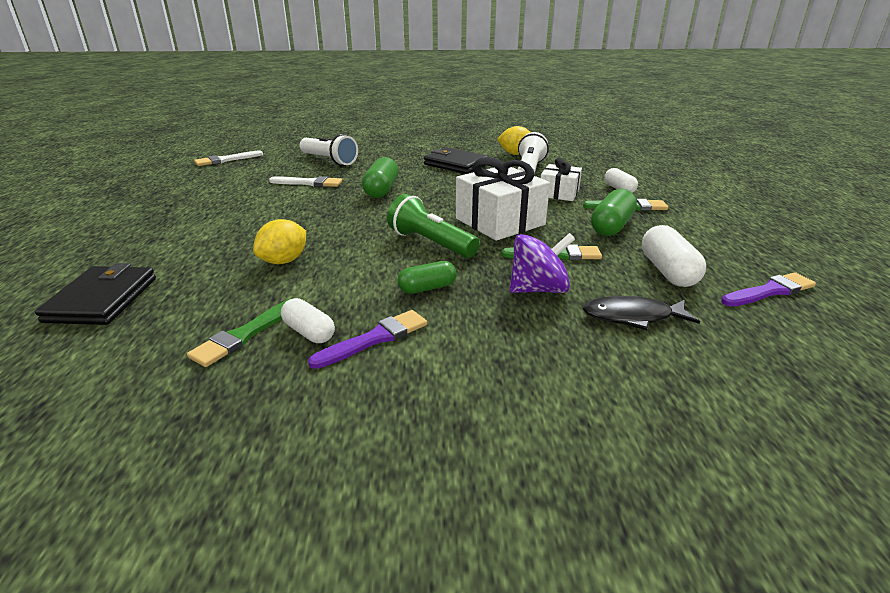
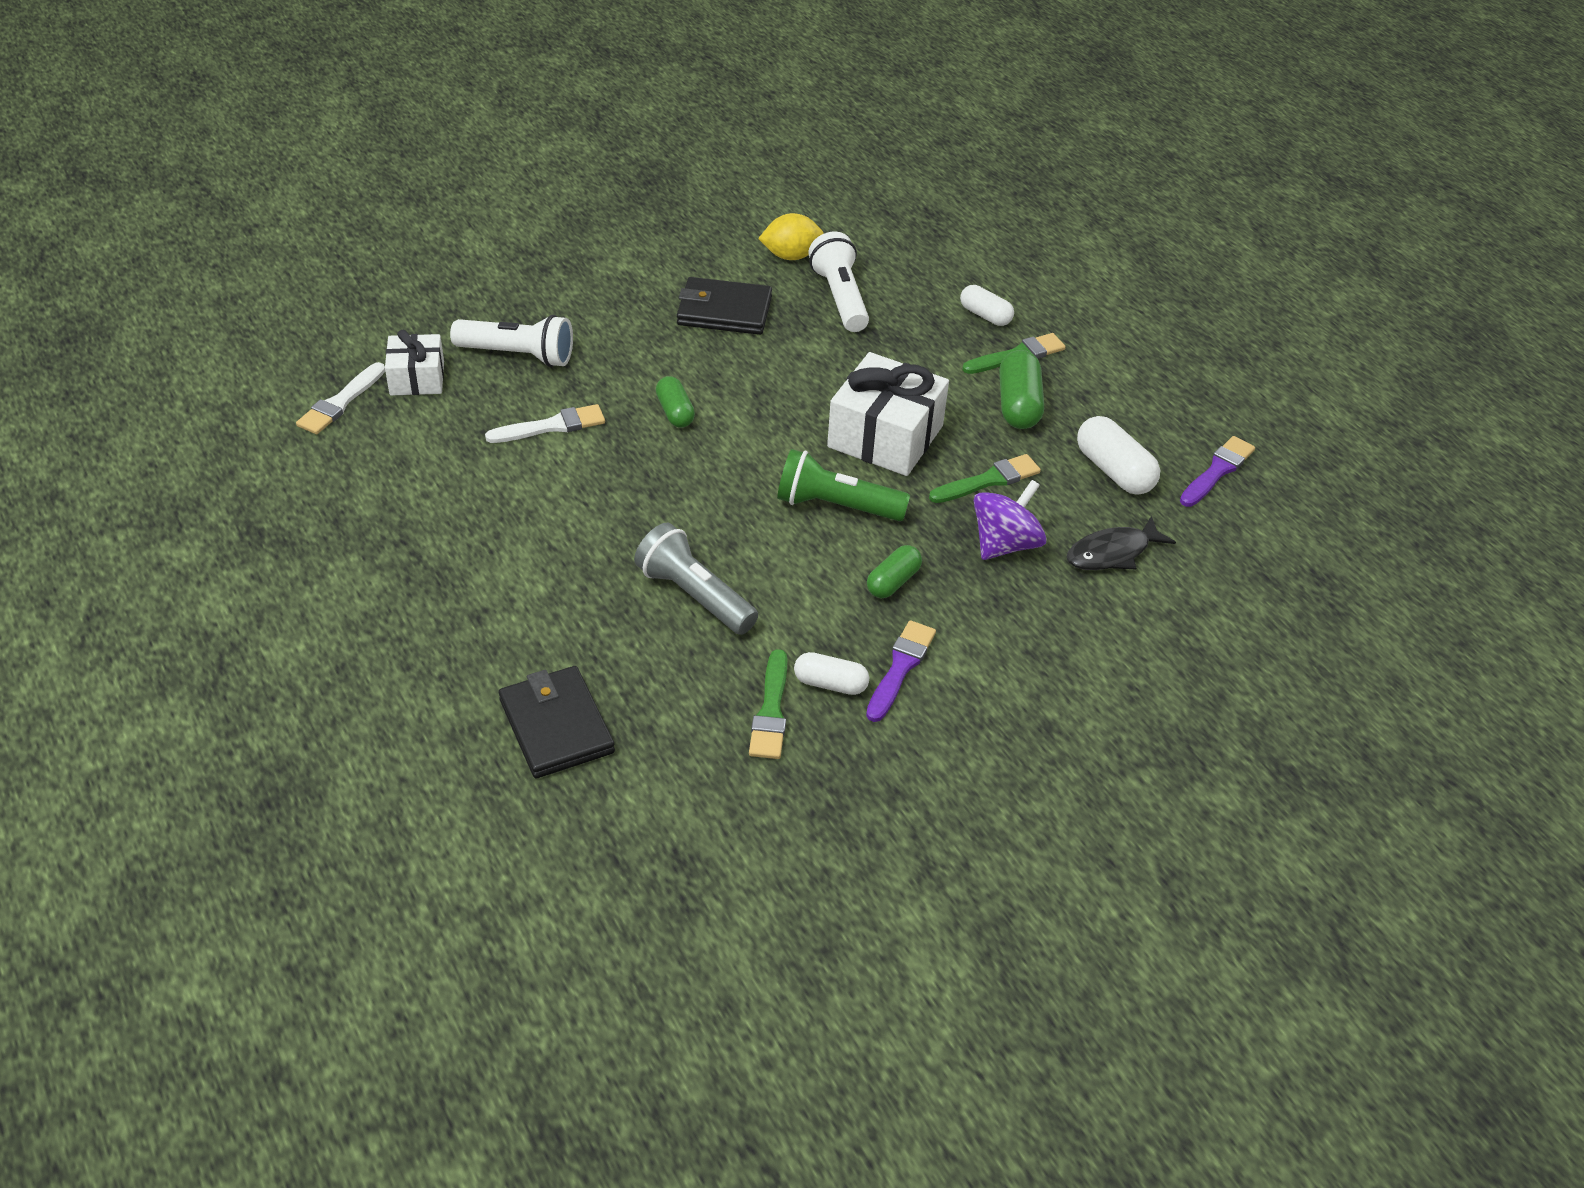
camera: 30 degrees left, 15 degrees up
(284, 261) = (694, 595): yellow lemon -> grey flashlight
(381, 190) = (675, 412): green capsule -> green capsule, size x0.65
(559, 193) = (916, 348): white gift -> white gift (417, 378)

